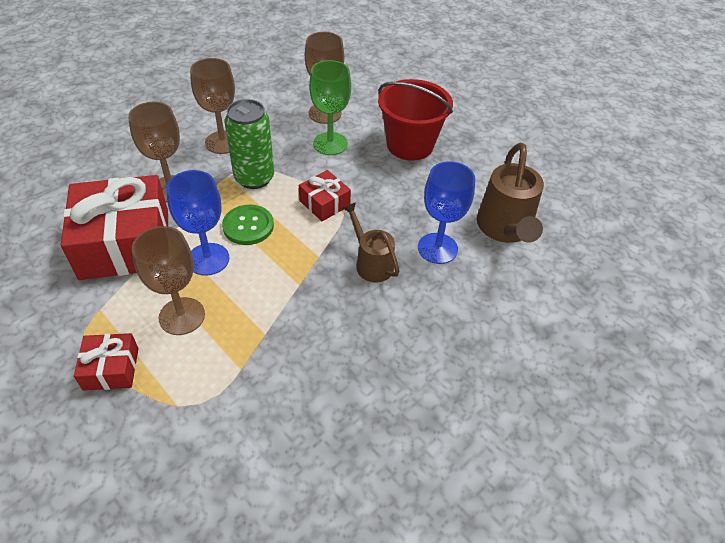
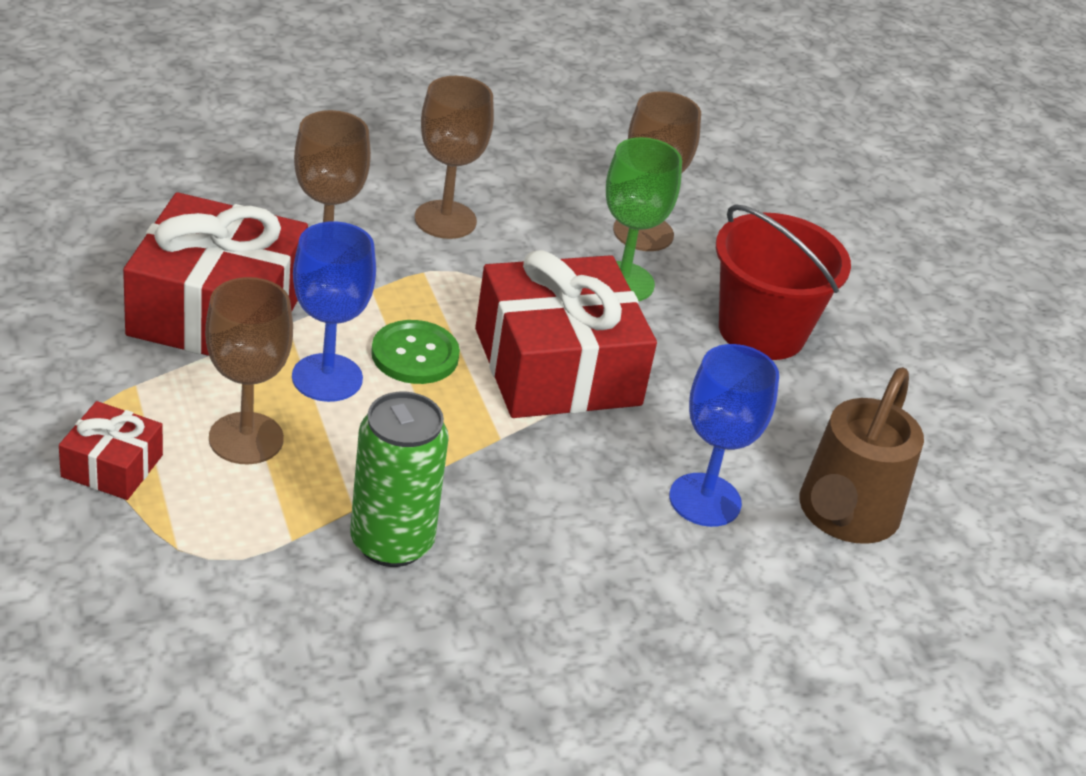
camera: 20 degrees right, 10 degrees down
(254, 178) = (465, 290): green can -> green can (391, 542)
(324, 203) = (557, 367): red gift -> red gift, size x2.10
(371, 263) = (579, 478): brown watering can -> none

